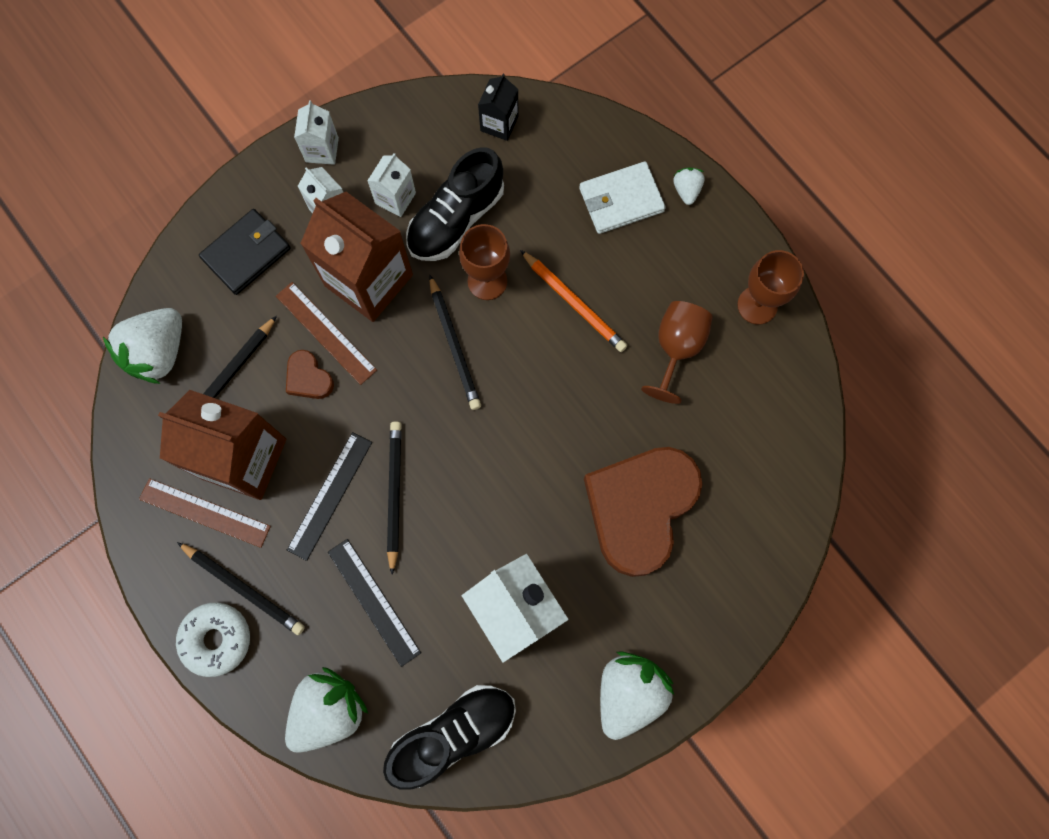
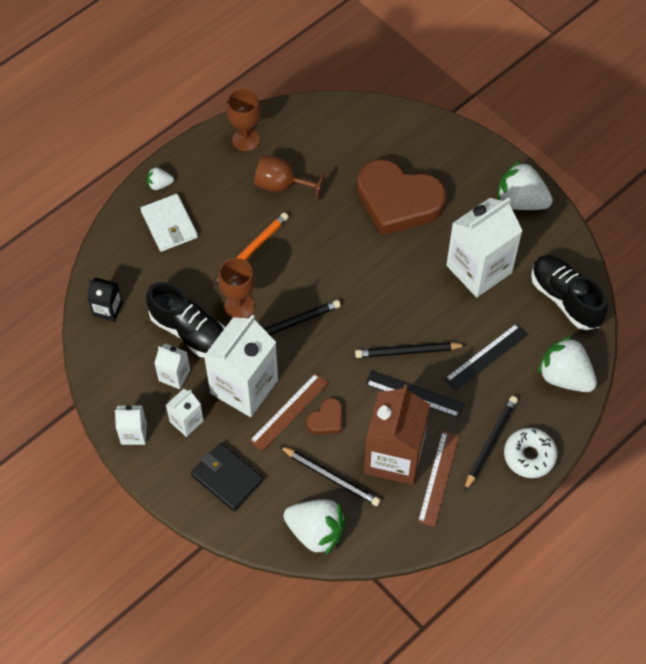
camera: 95 degrees left, 15 degrees down
(368, 280) = (244, 386): brown carton -> white carton

